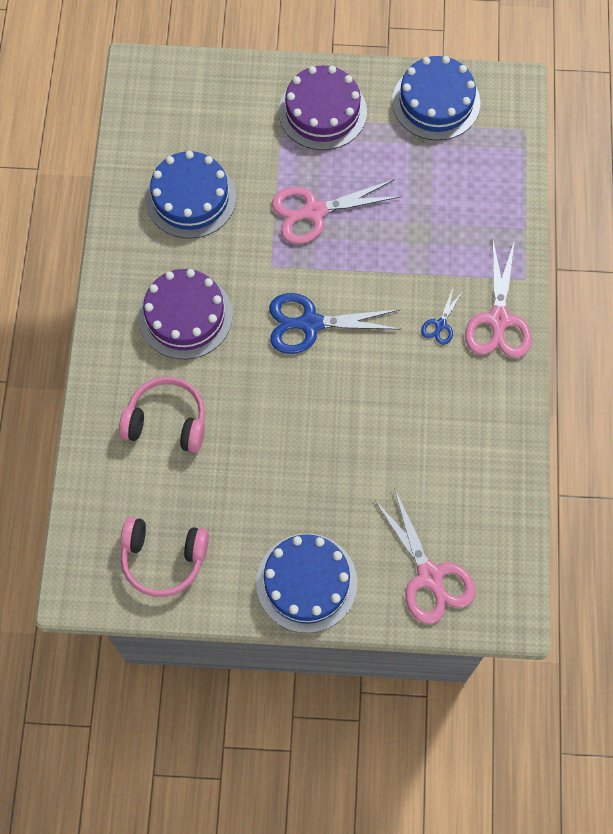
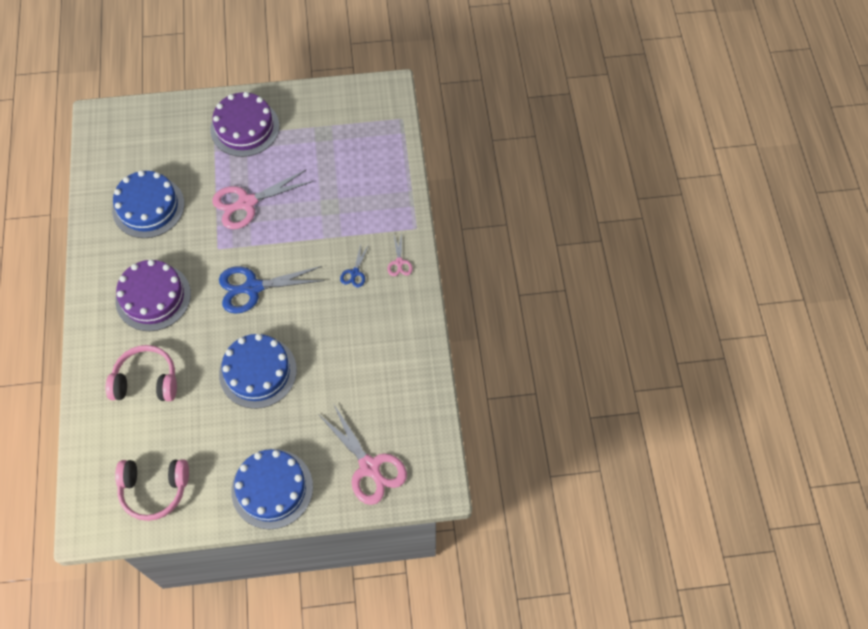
camera: 10 degrees left, 5 degrees down
(436, 102) = (331, 108): blue cake -> blue cake (258, 372)
(498, 321) = (399, 263): pink scissors -> pink scissors, size x0.49

